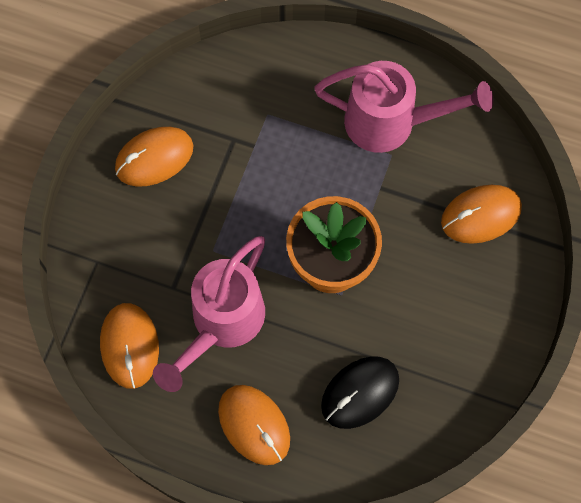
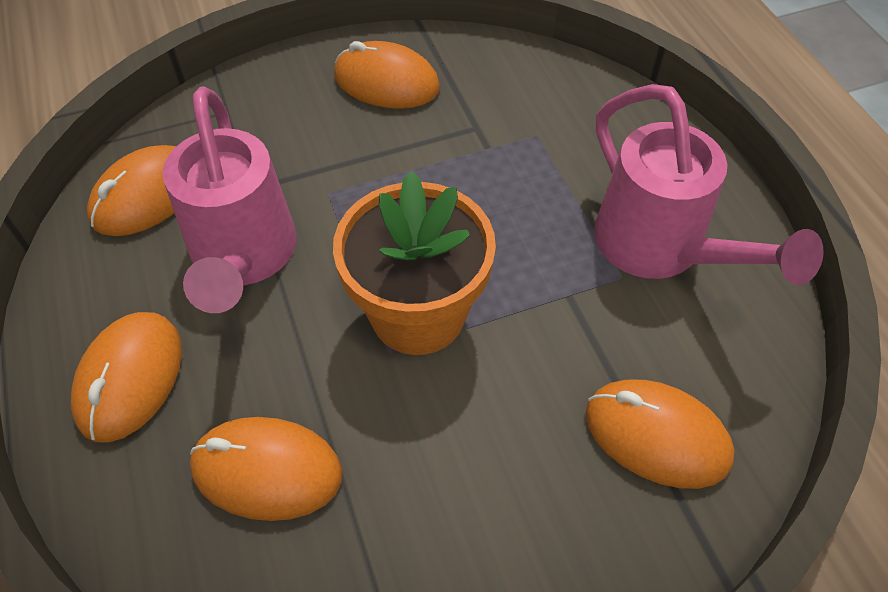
camera: 50 degrees right, 15 degrees down
(221, 323) = (243, 258): pink watering can -> pink watering can turned 90 degrees counterclockwise
(360, 393) = (267, 470): black mouse -> orange mouse

